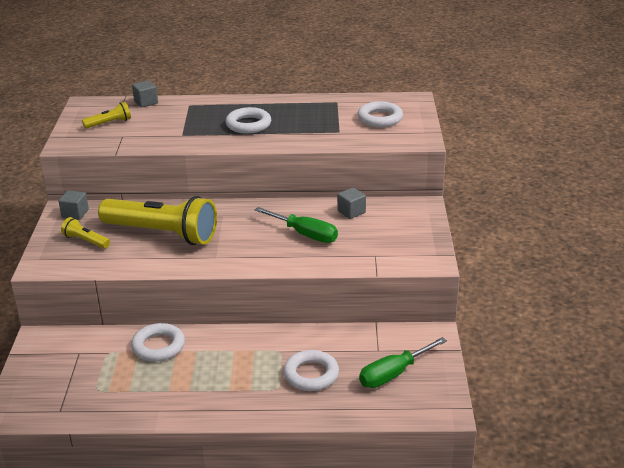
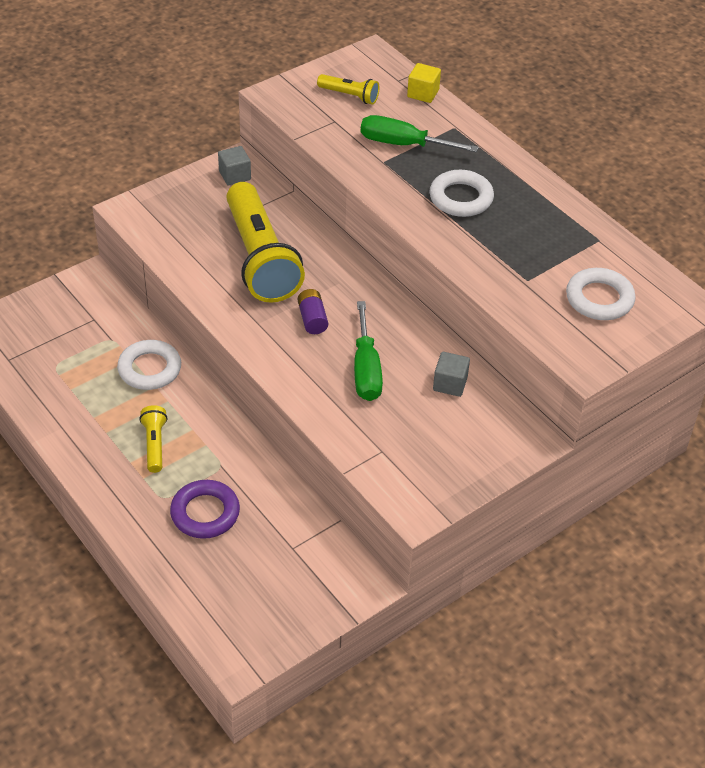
camera: 50 degrees right, 15 degrees up
(86, 241) = (197, 213): yellow flashlight -> yellow flashlight (155, 444)
(146, 102) = (423, 93): grey cube -> yellow cube
(240, 236) = (312, 319): none -> purple battery
(311, 374) = (205, 513): white ring -> purple ring
(393, 374) = (263, 583): green screwdriver -> green screwdriver (403, 144)

